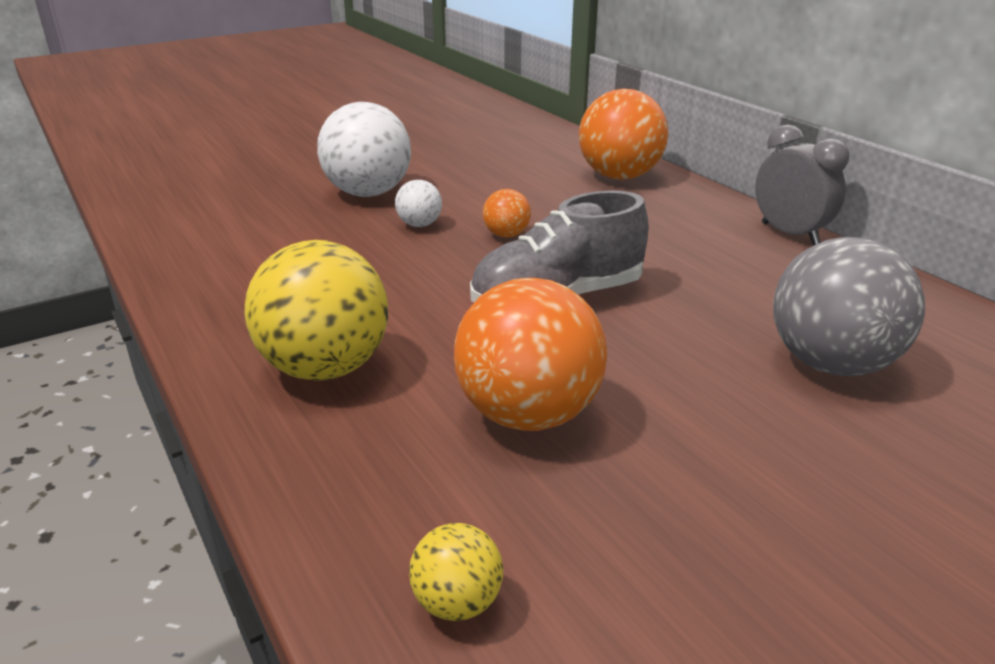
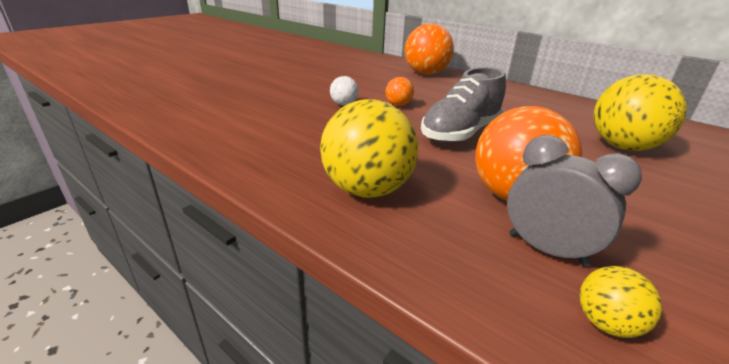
camera: 20 degrees left, 0 degrees up
(368, 193) = (296, 91): white ball -> none
(789, 234) = (533, 92): grey clock -> grey clock (546, 249)
(831, 364) = (622, 146): grey ball -> yellow ball

